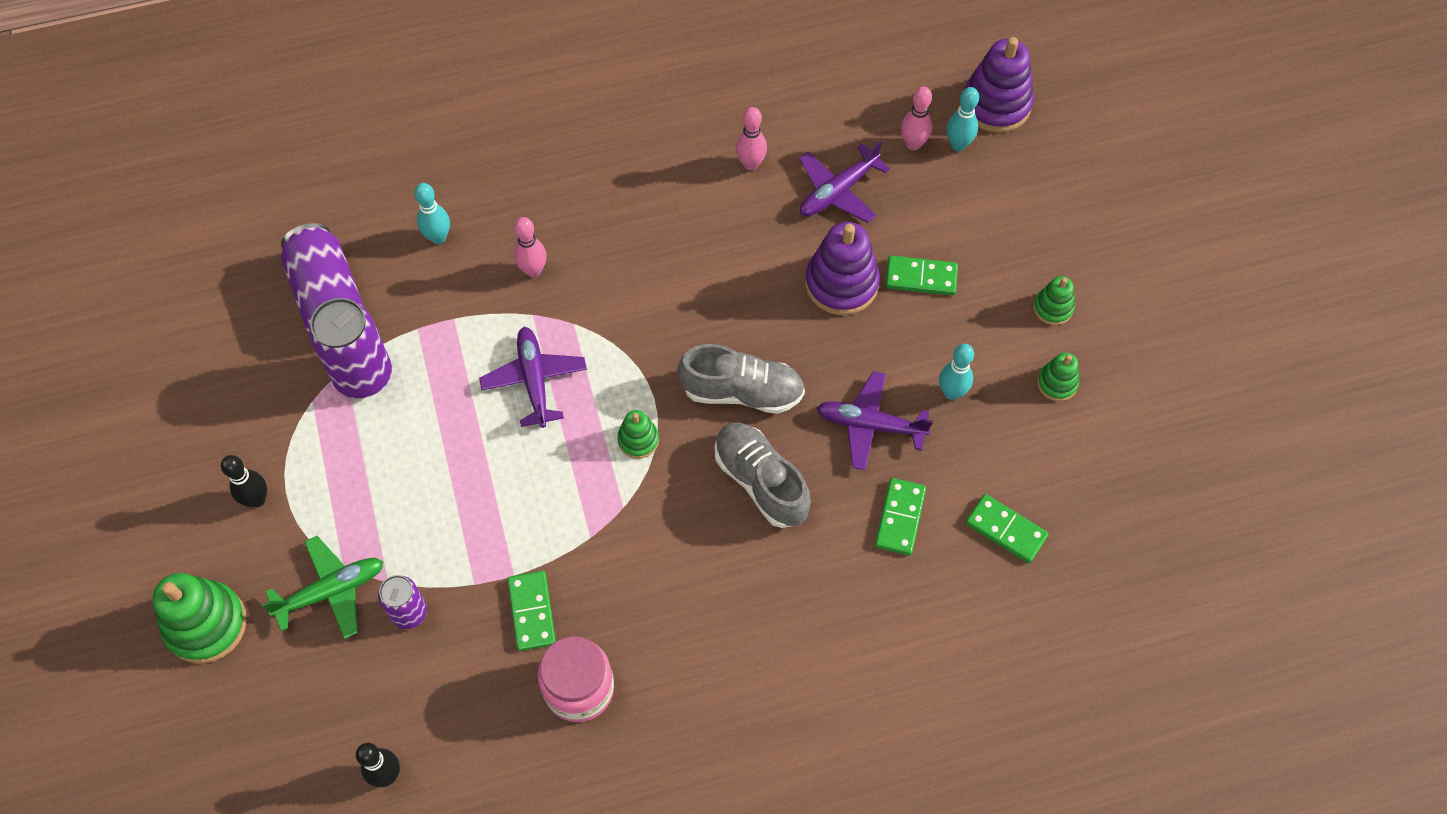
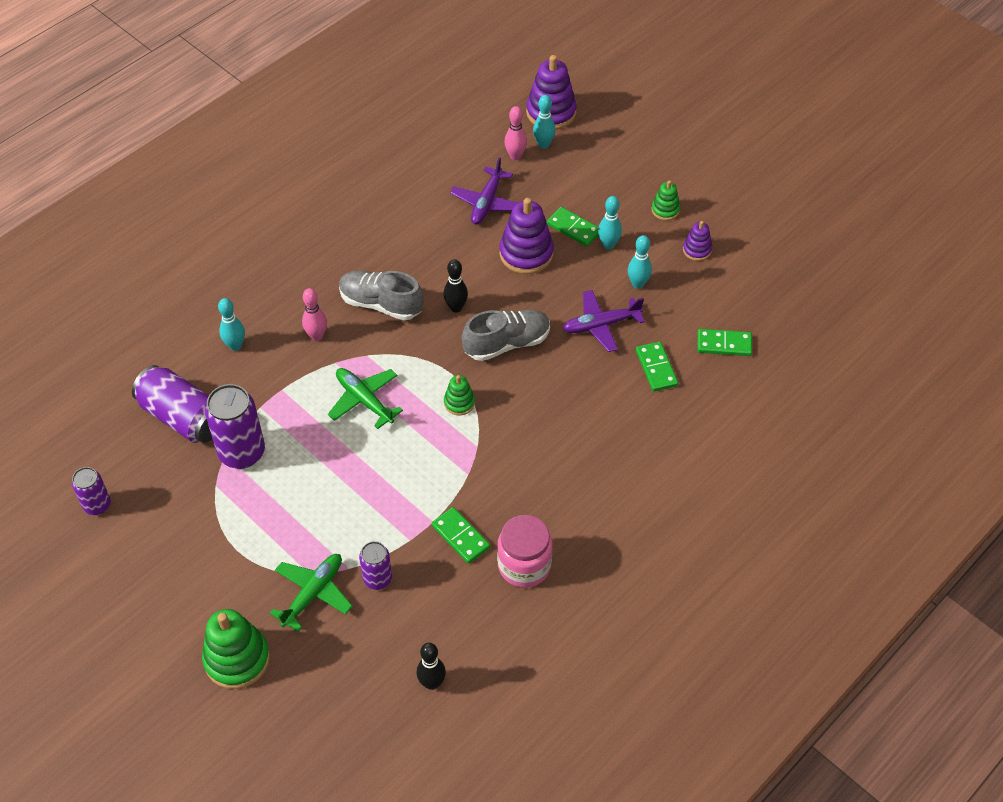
camera: 30 degrees left, 10 degrees down
(179, 359) = (97, 505): none -> purple can
(257, 499) = (219, 564): black bowling pin -> black bowling pin (456, 307)
(534, 380) = (364, 400): purple plane -> green plane
(750, 164) = (419, 211): pink bowling pin -> none
(761, 481) = (555, 389): grey shoe -> grey shoe (381, 304)
(921, 277) = (573, 228): green domino -> green domino turned 60 degrees clockwise
(949, 321) = (608, 245): none -> turquoise bowling pin
(1057, 383) = (697, 250): green stacking toy -> purple stacking toy

